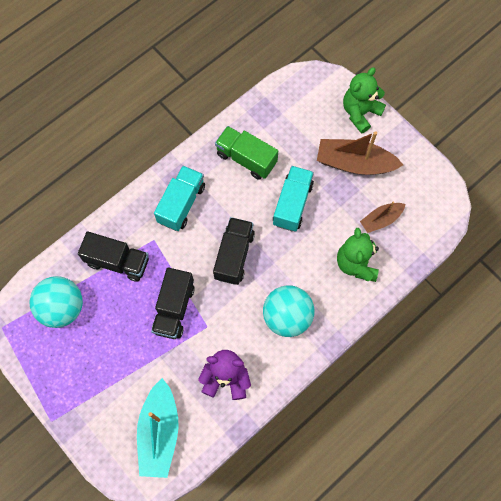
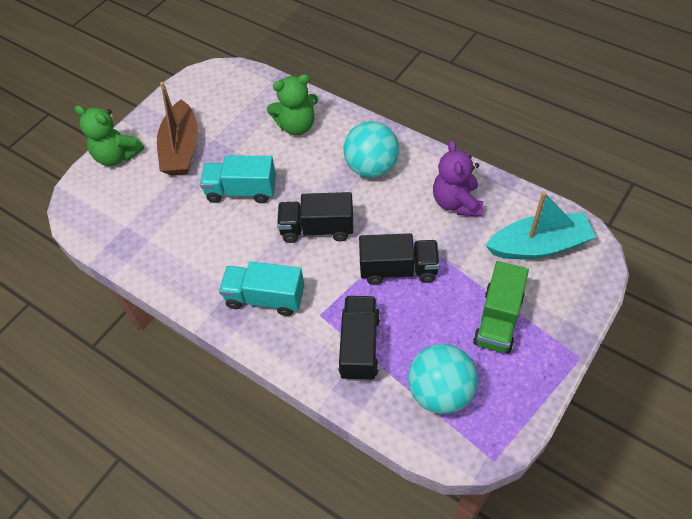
camera: 100 degrees left, 15 degrees down
(246, 158) = (191, 247): green truck -> green truck (498, 319)
(381, 220) = (243, 116): brown boat -> none

